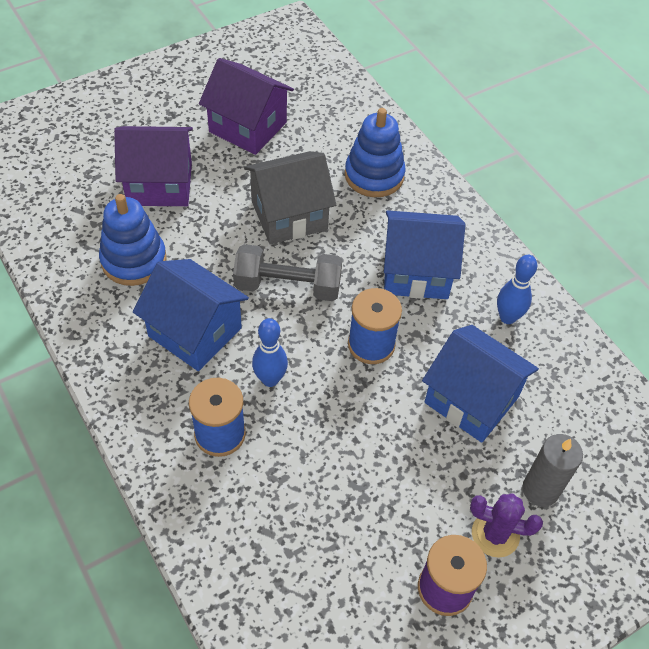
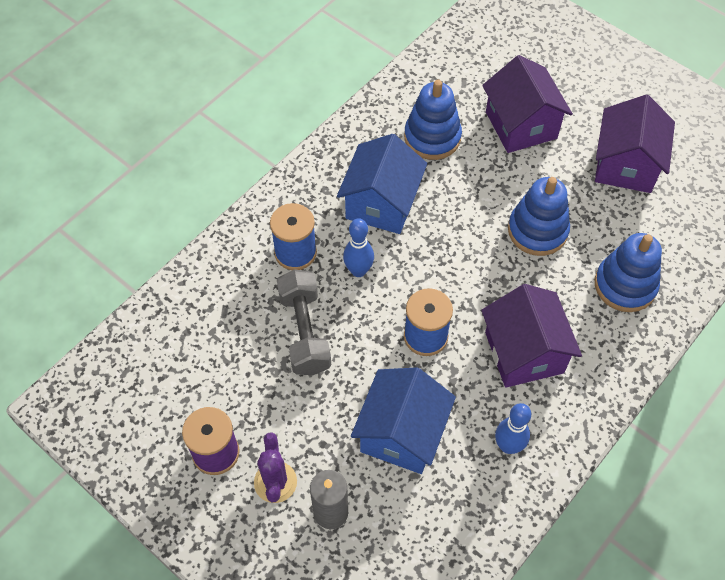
camera: 75 degrees right, 5 degrees up
(288, 286) = (458, 254): grey dumbbell -> grey dumbbell (304, 331)
(289, 215) = (537, 230): grey house -> blue stacking toy
(416, 272) = (524, 352): blue house -> purple house

